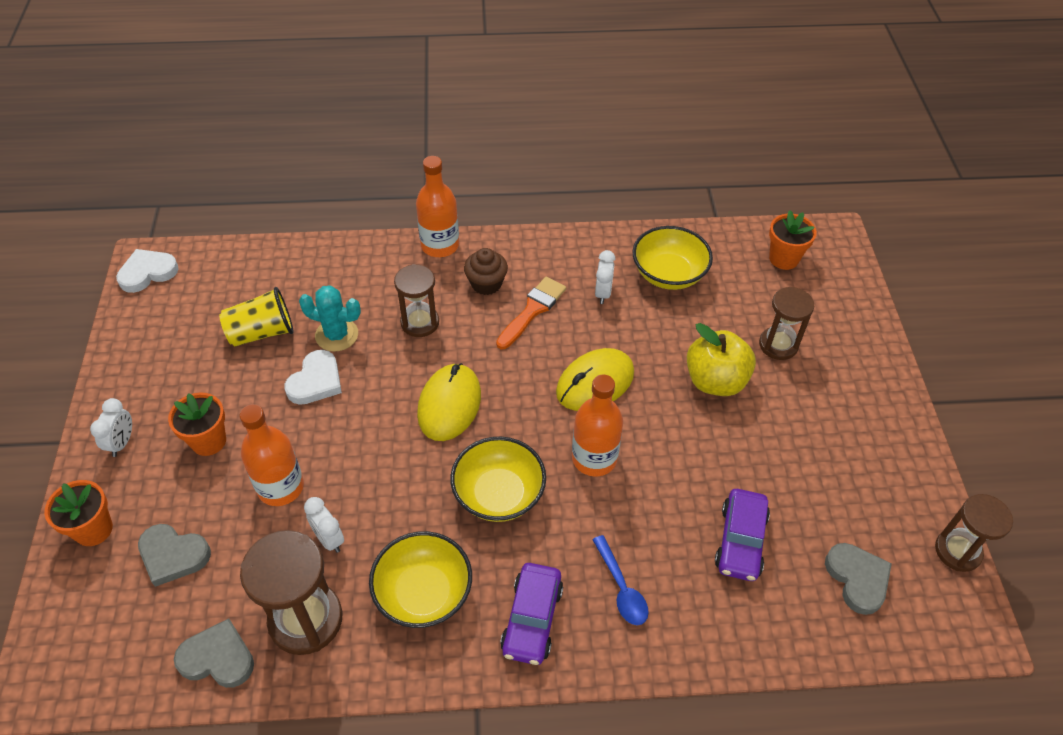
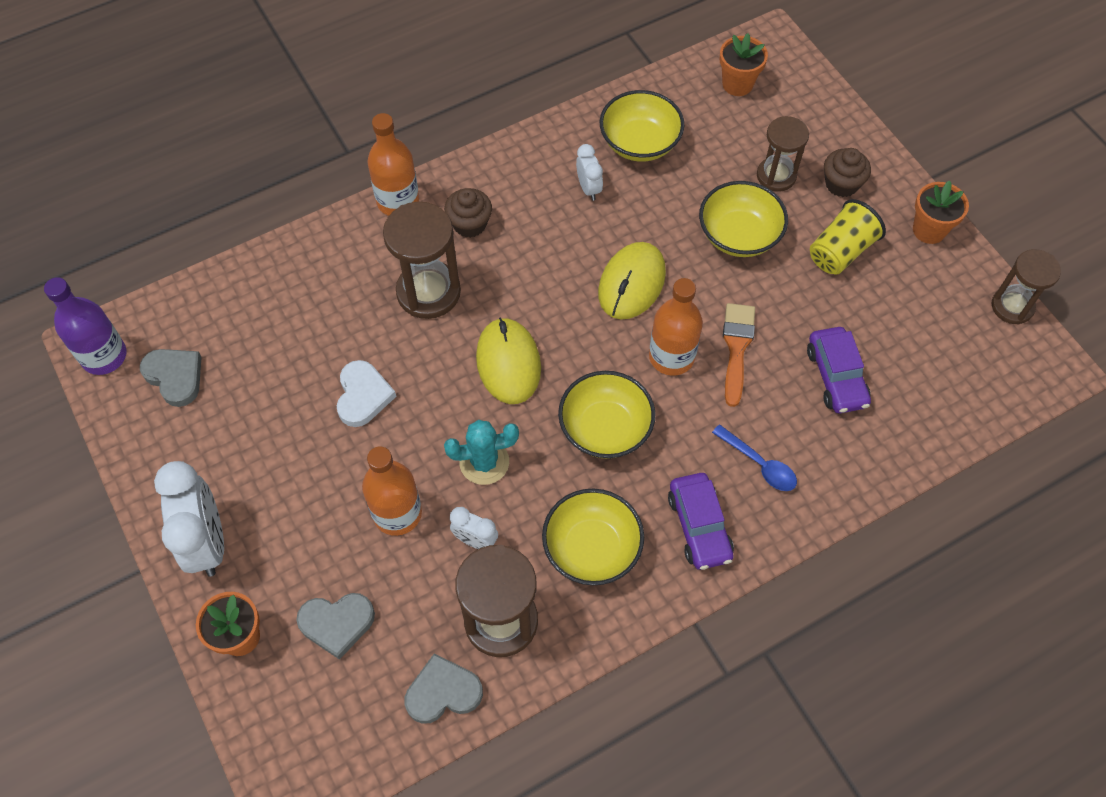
camera: 25 degrees left, 10 degrees up
(122, 442) = (207, 542): white clock -> white clock, size x1.94
(147, 273) = (104, 356): white heart -> purple bottle
(208, 441) = (295, 501): orange flower pot -> orange flower pot (929, 230)
(262, 332) = (274, 369): yellow cup -> yellow cup (840, 251)
(337, 335) = (353, 339): turquoise cactus -> turquoise cactus (484, 462)
(420, 322) = (428, 292): brown hourglass -> brown hourglass, size x1.53
(532, 310) = (531, 233): orange brush -> orange brush (736, 348)
(715, 381) = (739, 235): yellow apple -> yellow bowl
(837, 374) = (841, 184): none -> brown cupcake
(857, 579) = (945, 367): grey heart -> grey heart (175, 377)

